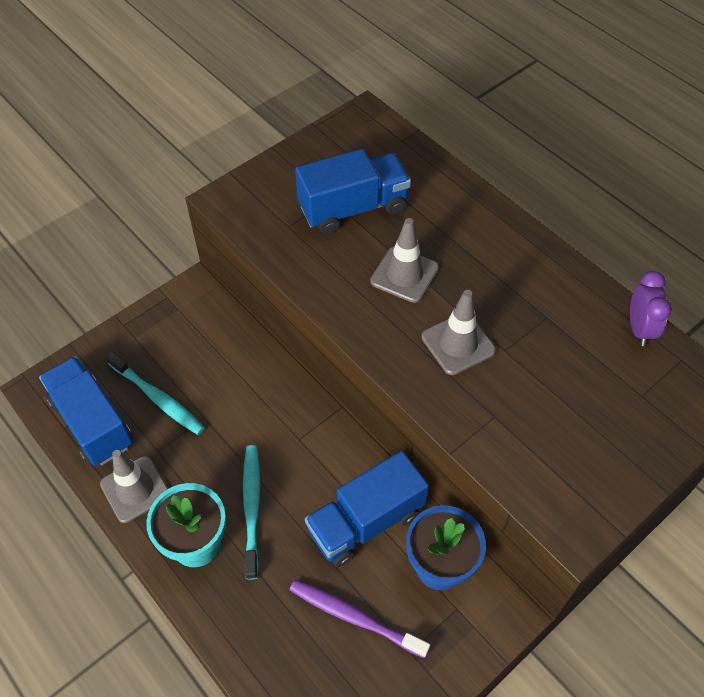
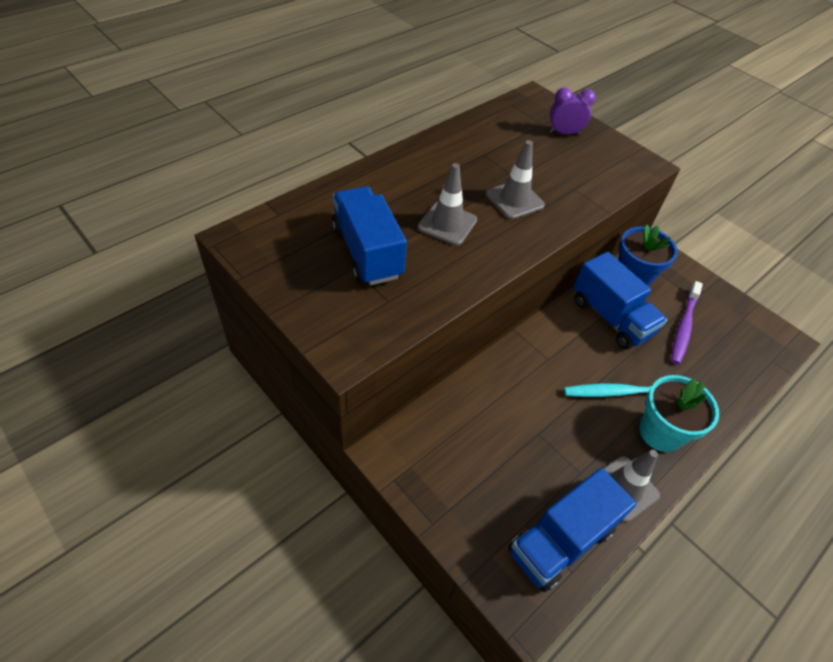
camera: 95 degrees left, 5 degrees down
(157, 398) = (522, 477): turquoise toothbrush -> none
(639, 328) = (489, 116): purple clock -> purple clock (564, 133)

